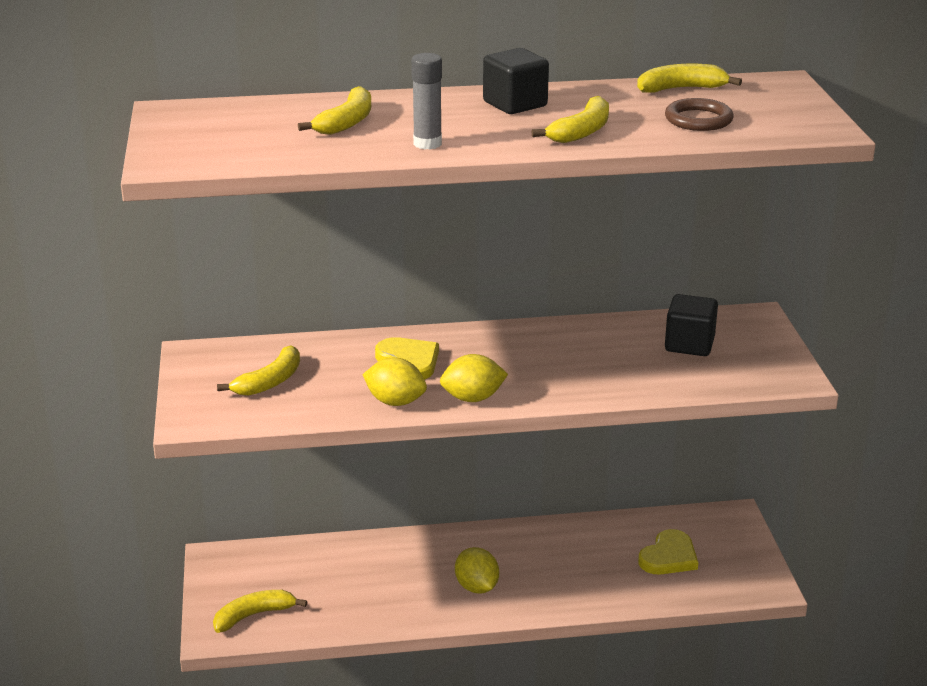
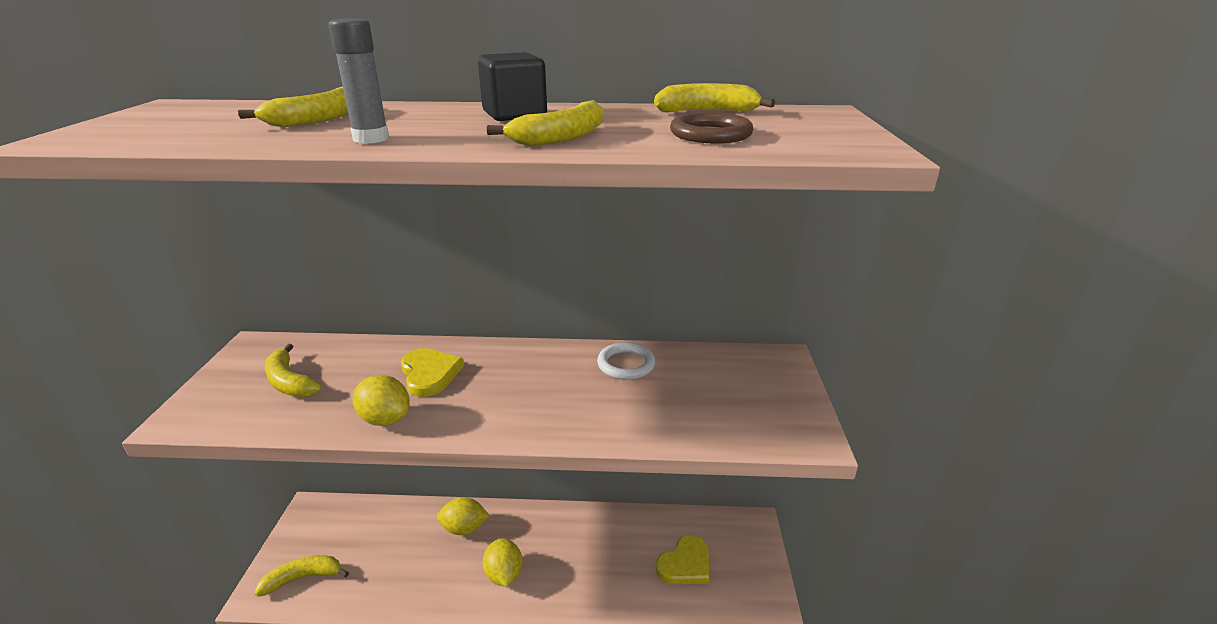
camera: 10 degrees right, 0 degrees up
(270, 381) = (290, 382): yellow banana -> yellow banana turned 90 degrees clockwise
(473, 398) = (463, 424): yellow lemon -> yellow lemon (464, 528)
(603, 335) = (626, 364): none -> white ring
(689, 344) = (707, 383): black cube -> none

